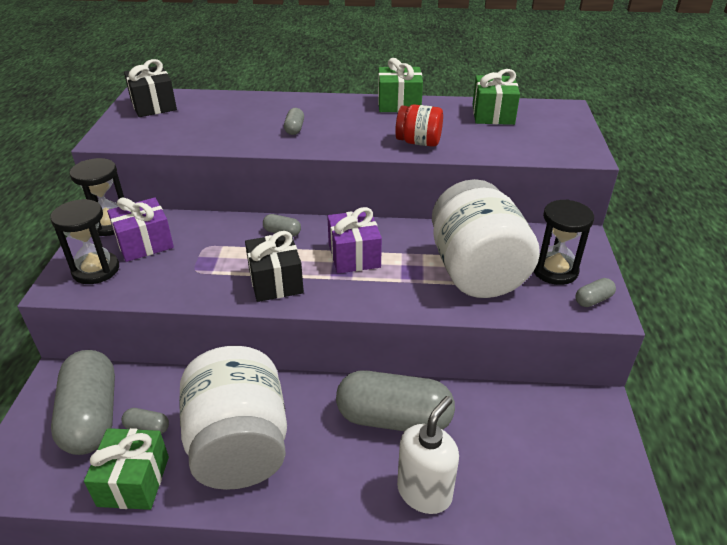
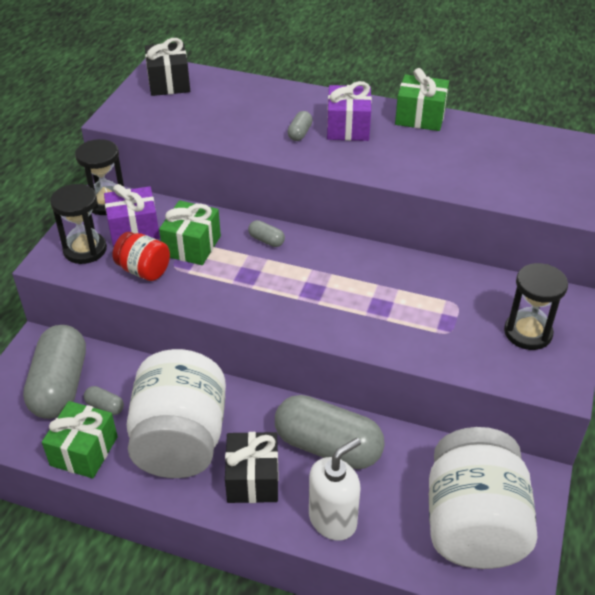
camera: 15 degrees right, 5 degrees up
(275, 281) = (245, 292): black gift -> black gift (252, 479)
(354, 256) = (329, 279): purple gift -> purple gift (348, 127)
(418, 142) = (421, 170): red jar -> red jar (144, 270)
(476, 272) = (445, 319): white jar -> white jar (473, 524)
(493, 114) = (517, 146): green gift -> green gift (192, 246)
(593, 300) = (553, 372): grey capsule -> none

